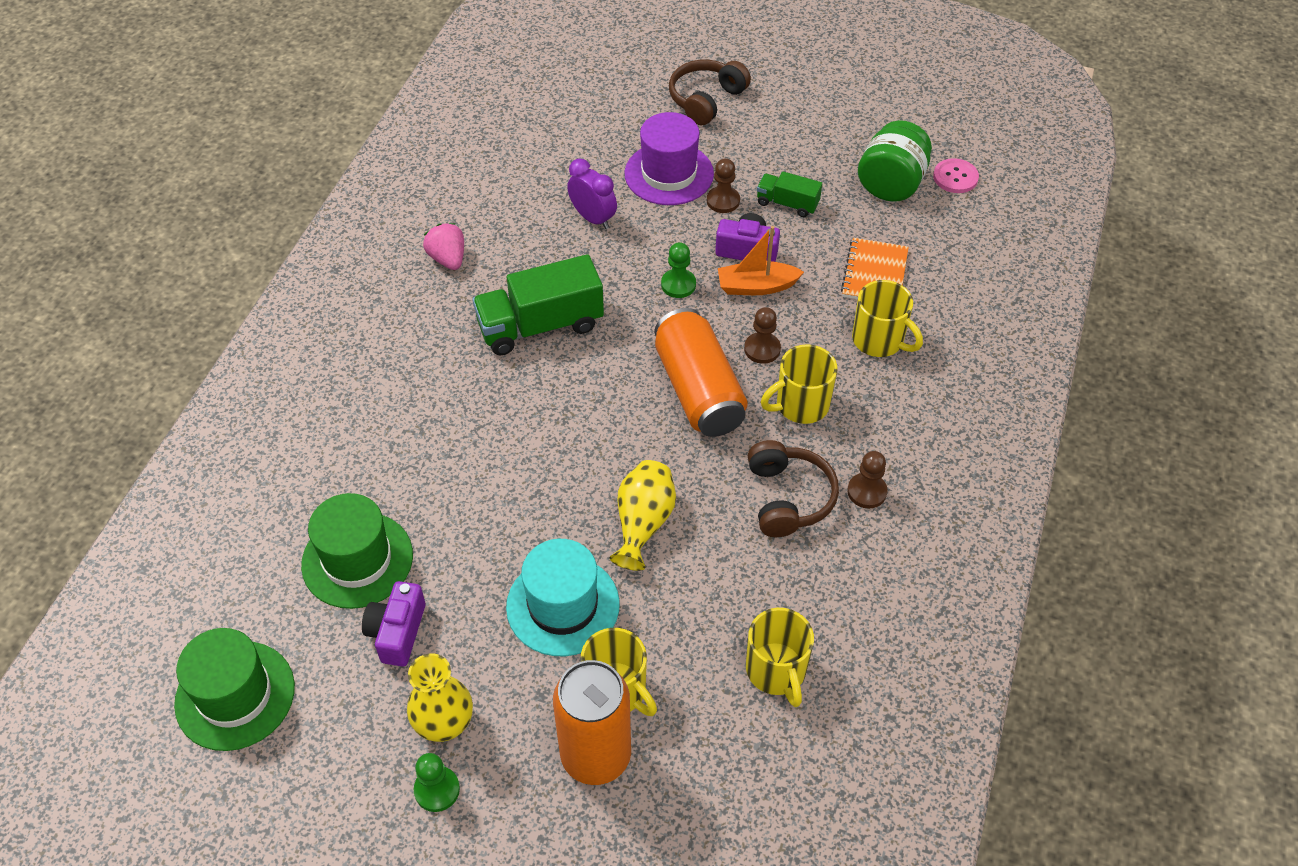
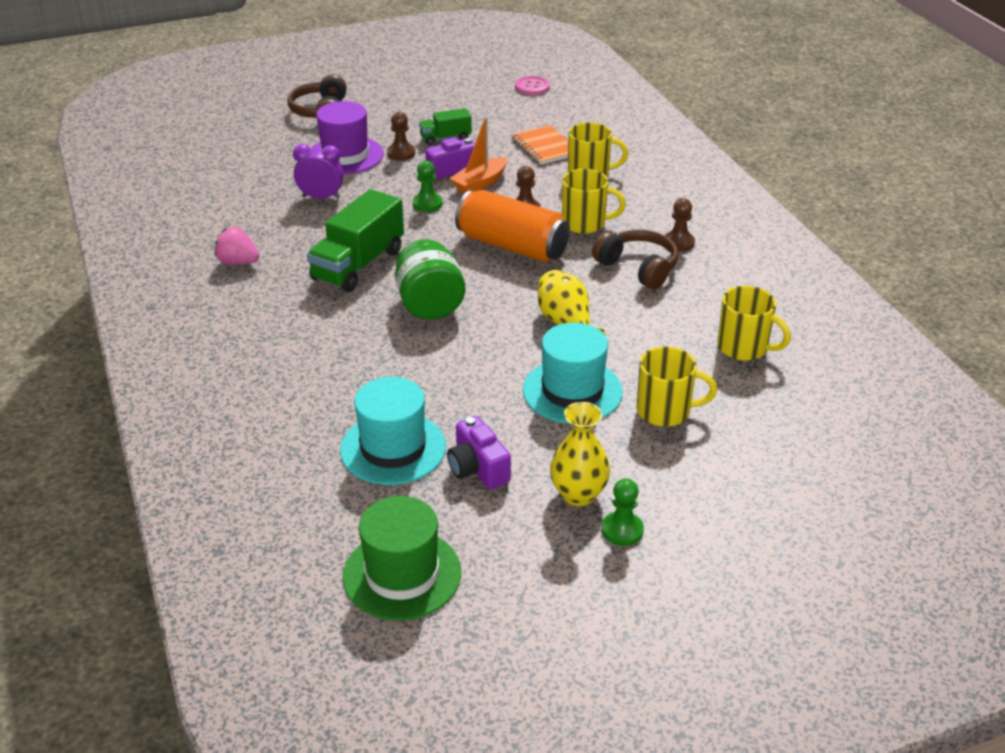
camera: 40 degrees left, 15 degrees down
(357, 560) = (393, 448): green hat -> turquoise hat
(596, 755) = (697, 449): orange can -> none
(800, 405) = (585, 223): yellow mug -> yellow mug turned 105 degrees counterclockwise
(891, 184) = (498, 104): green jar -> green jar (430, 305)

